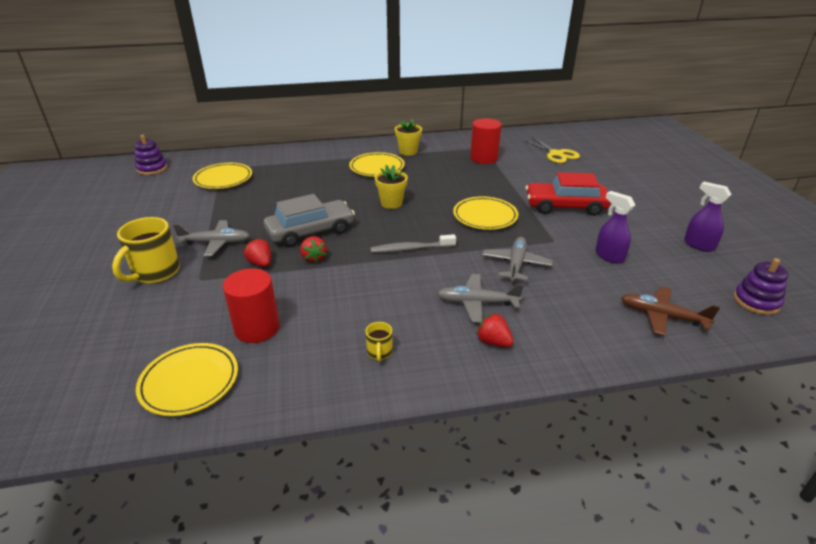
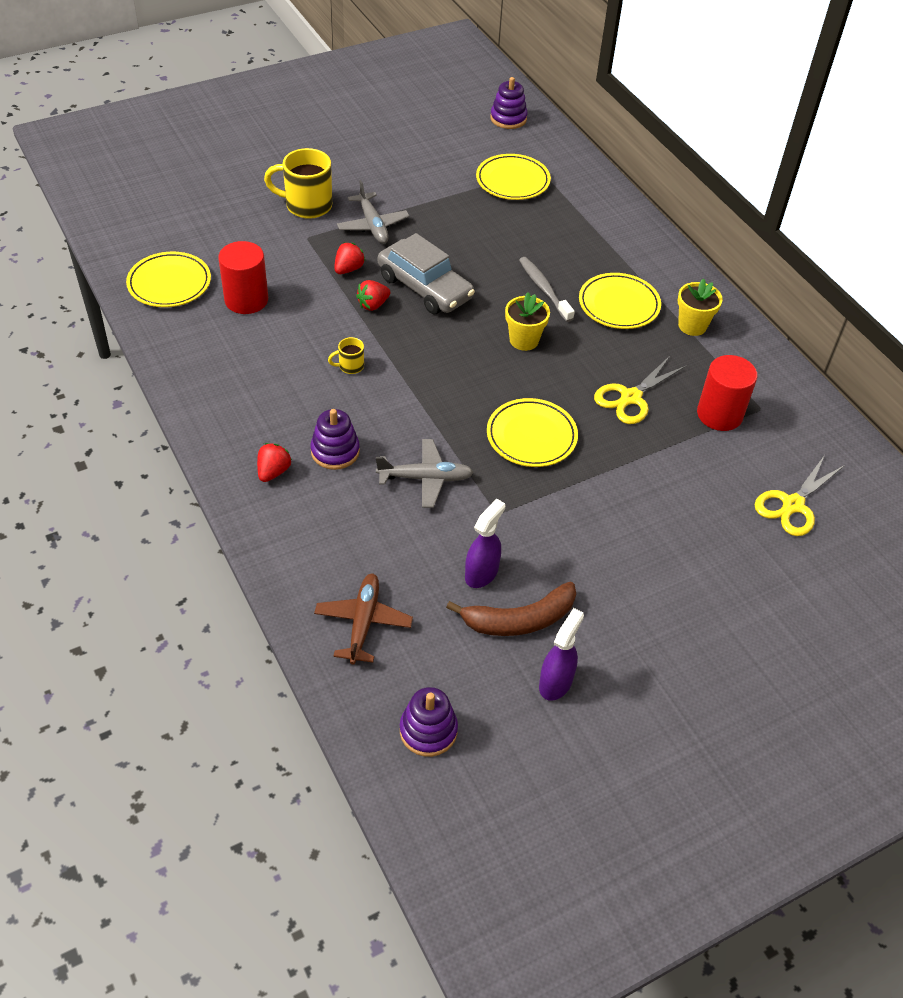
camera: 70 degrees right, 15 degrees up
(379, 352) = (235, 390): yellow mug -> yellow mug (350, 366)
(411, 249) = (422, 378): grey toothbrush -> grey toothbrush (544, 289)
(461, 179) = (631, 397): none -> yellow scissors
(477, 303) = (335, 451): grey plane -> purple stacking toy
(565, 206) = (602, 522): red car -> none
(649, 249) = (519, 620): none -> brown banana

